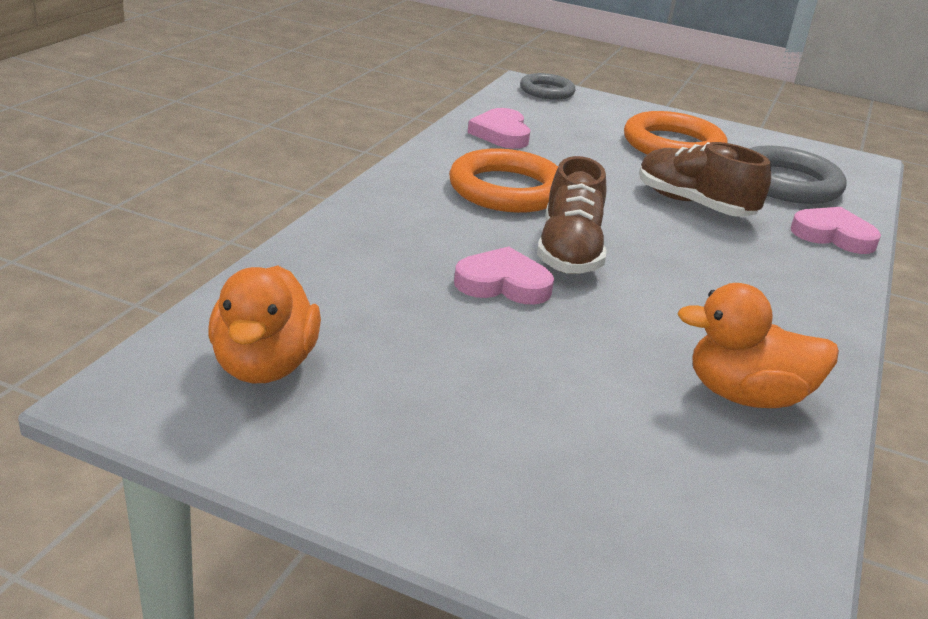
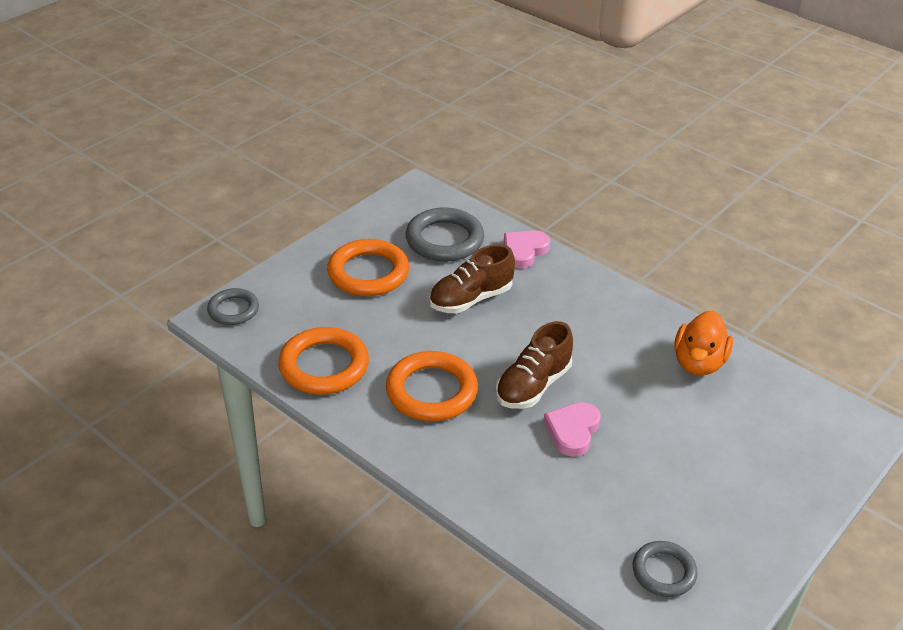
camera: 70 degrees left, 10 degrees up
(264, 365) = (664, 572): orange duck -> grey ring
(501, 134) = (324, 366): pink heart -> orange ring
(569, 252) = (533, 385): brown shoe -> brown shoe turned 105 degrees clockwise

